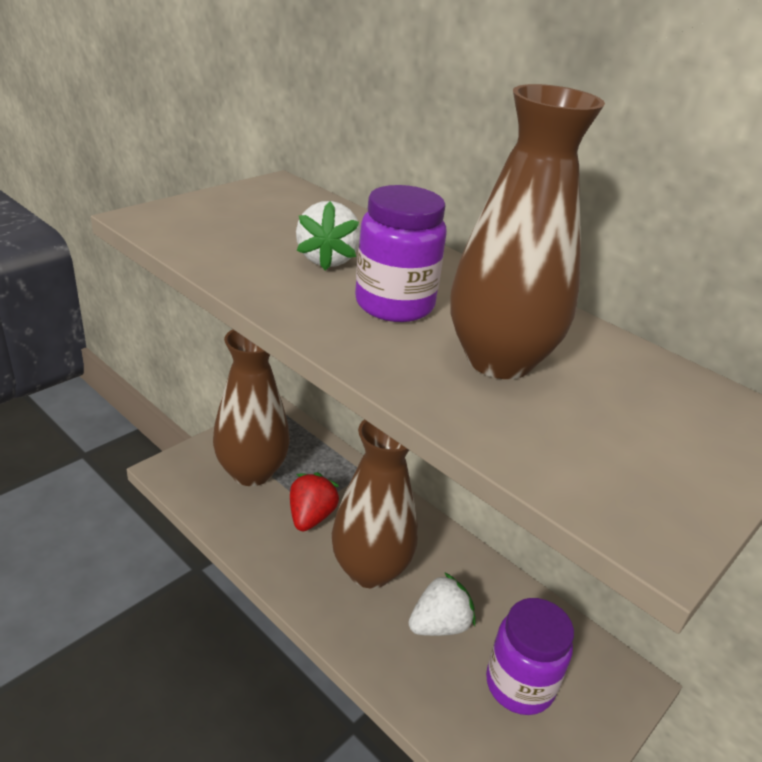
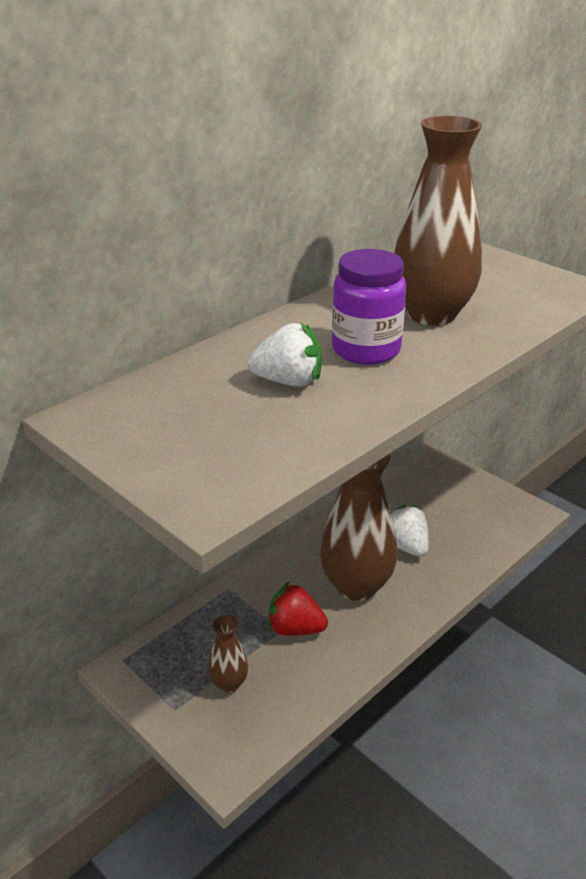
camera: 85 degrees left, 0 degrees up
(252, 472) = (229, 683): brown vase -> brown vase, size x0.47
(519, 685) = (447, 510): purple jar -> none

